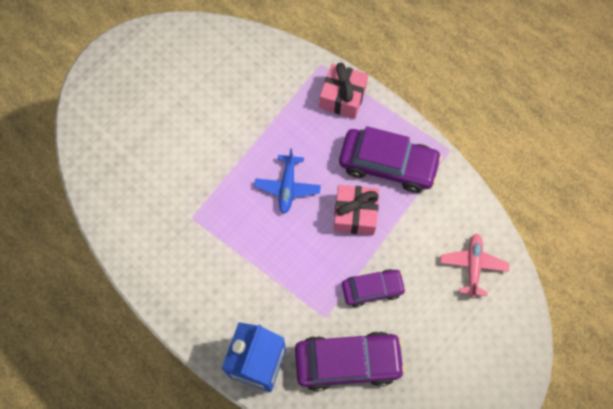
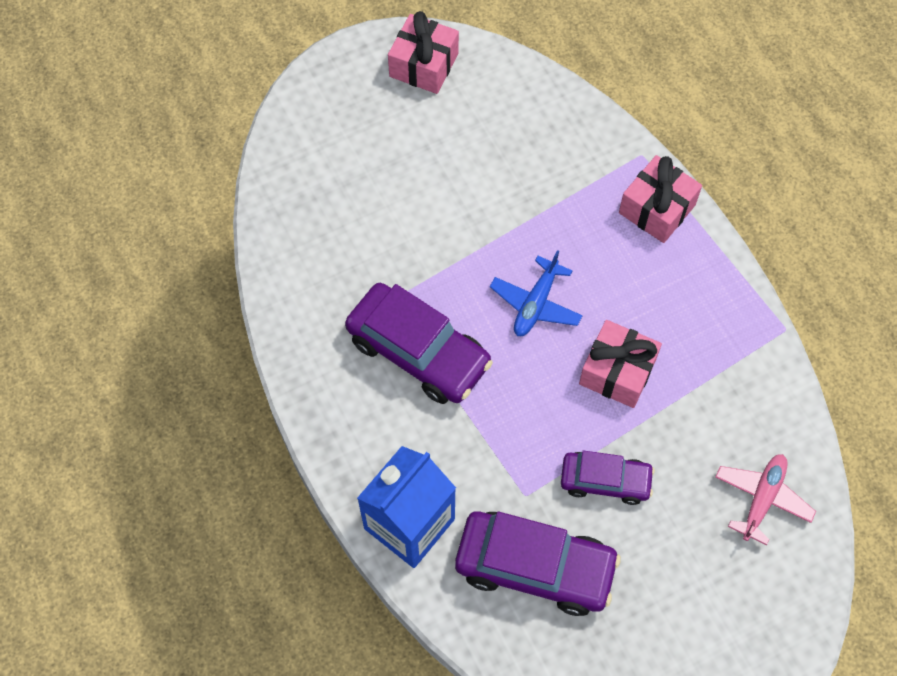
camera: 20 degrees right, 5 degrees down
(157, 48) = (423, 65): none -> pink gift
(388, 164) = (688, 320): purple car -> purple car (418, 351)

